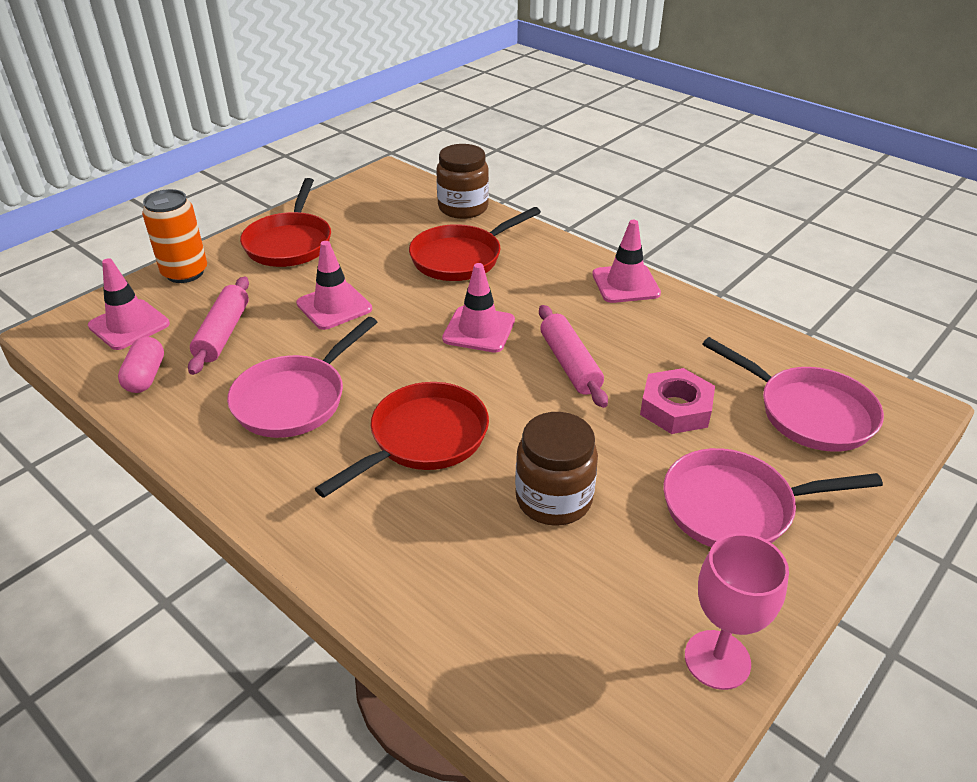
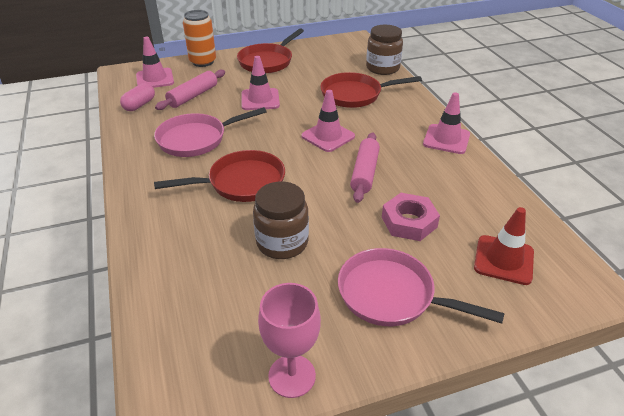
camera: 30 degrees right, 0 degrees up
(808, 412) = (503, 260): pink pan -> red traffic cone

